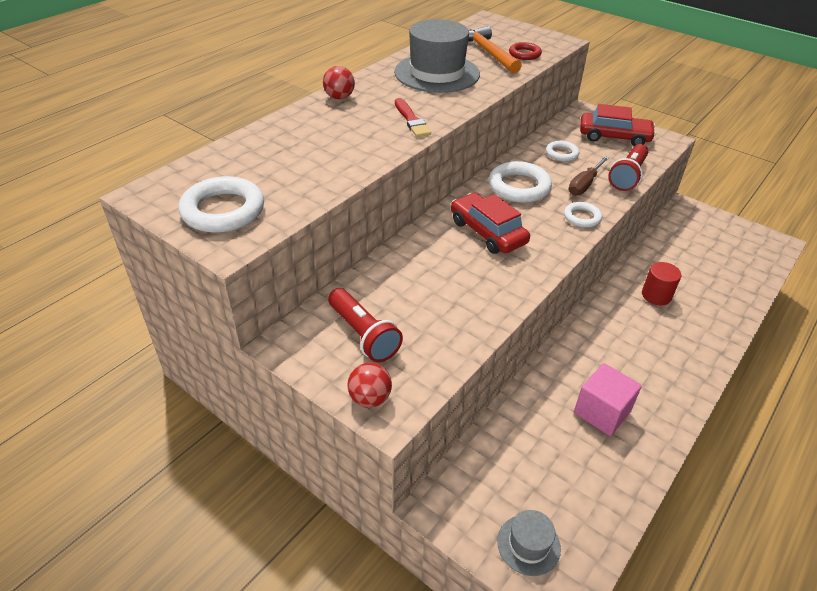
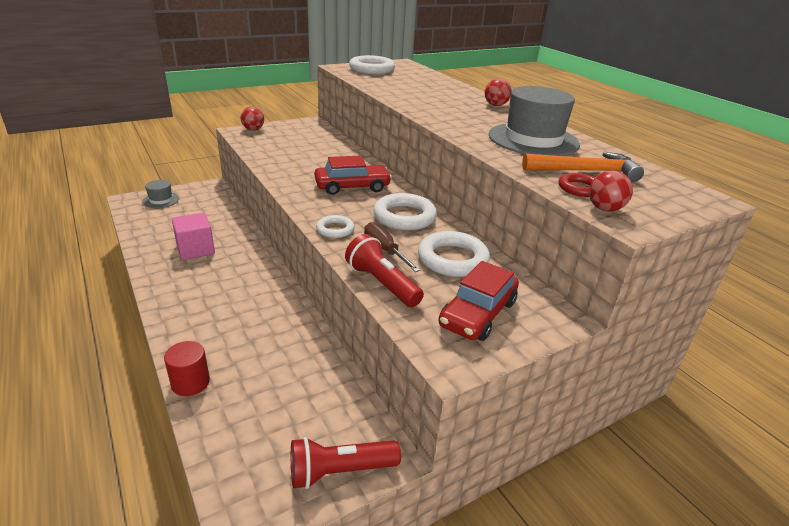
camera: 110 degrees right, 10 degrees down
(363, 335) = (296, 136): red flashlight -> red flashlight (340, 471)
(411, 120) = (443, 115): red brush -> none
(548, 47) = (604, 209): none -> red ball
(561, 154) = (452, 259): white ring -> white ring, size x1.76
(656, 295) = (264, 331): red cylinder -> red cylinder (190, 383)

